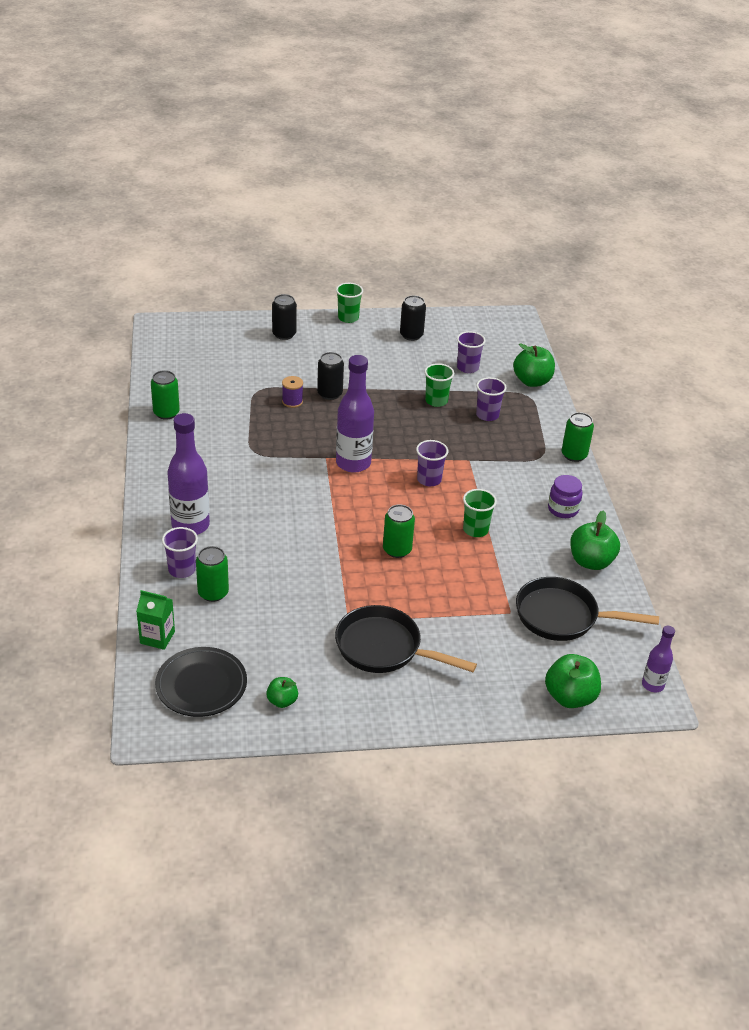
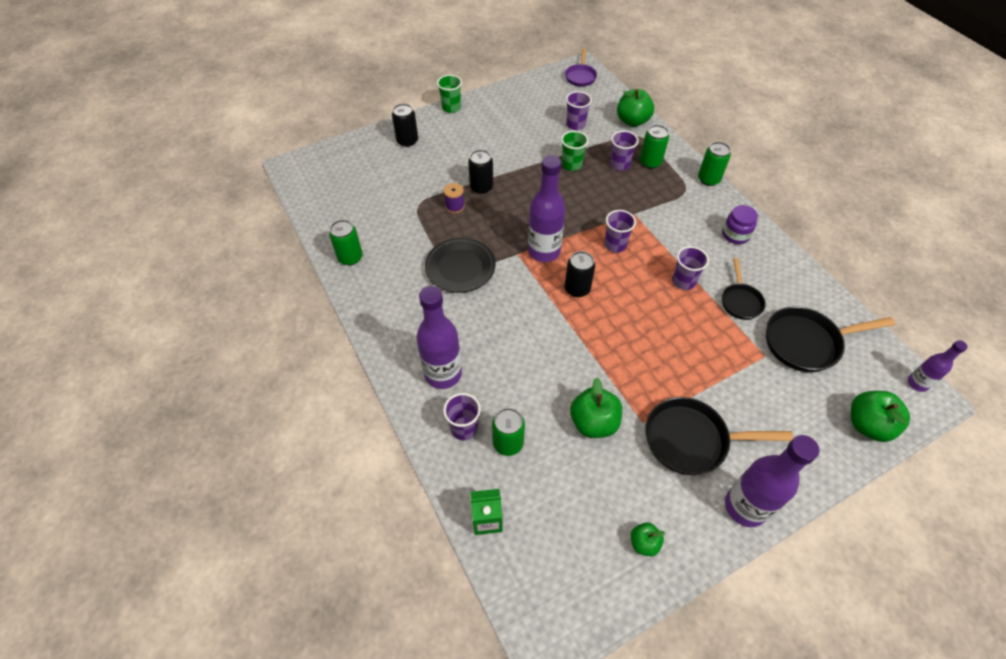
camera: 20 degrees left, 15 degrees up
(201, 685) = (561, 559): black plate -> black plate (460, 267)
(395, 710) = (745, 507): none -> purple bottle
(397, 550) = (635, 328): green can -> green can (650, 162)
(411, 335) = (512, 108): black can -> black can (577, 289)
(475, 530) = (683, 281): green cup -> purple cup
(506, 326) = (580, 76): none -> purple pan
(521, 563) = (740, 301): none -> black pan
(591, 561) = (789, 278): green apple -> green apple (593, 422)

